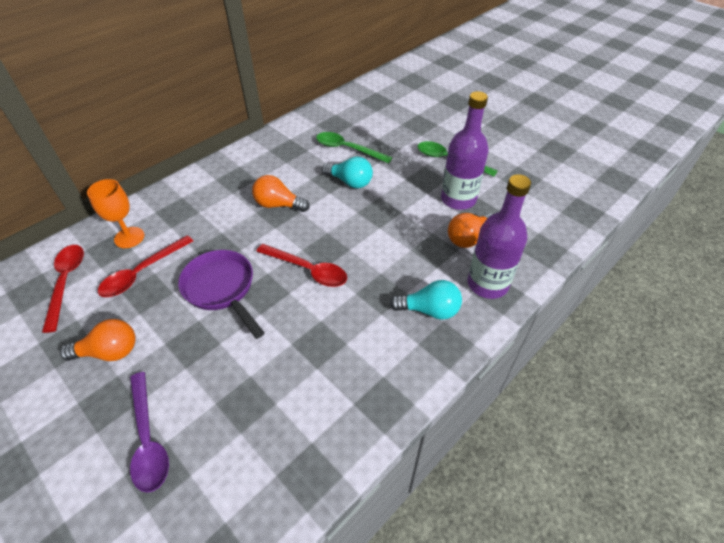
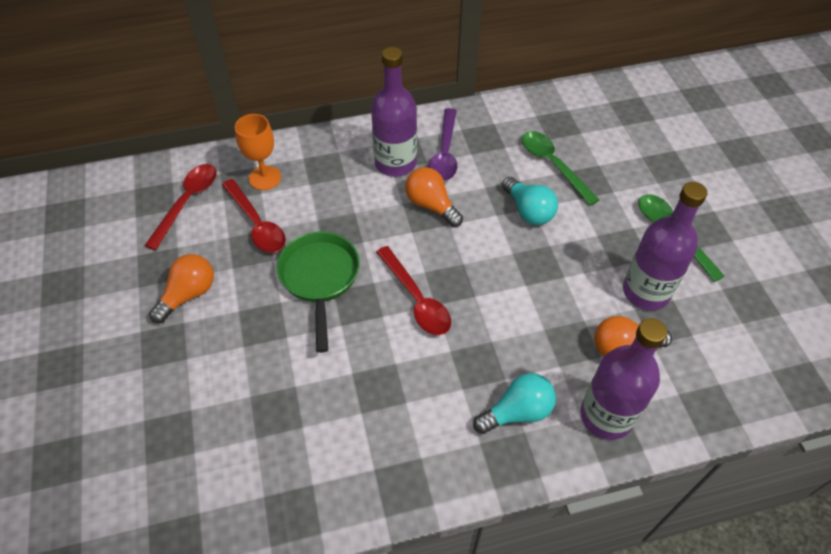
camera: 30 degrees right, 5 degrees up
(109, 352) = (188, 294): orange light bulb -> orange light bulb turned 75 degrees counterclockwise
(142, 273) = (257, 224): red spoon -> red spoon turned 105 degrees counterclockwise
(148, 439) = (178, 399): purple spoon -> purple spoon (445, 153)
(222, 289) = (320, 279): purple pan -> green pan
(233, 188) = (395, 163): none -> purple bottle
(429, 310) = (517, 412): turquoise light bulb -> turquoise light bulb turned 60 degrees counterclockwise

